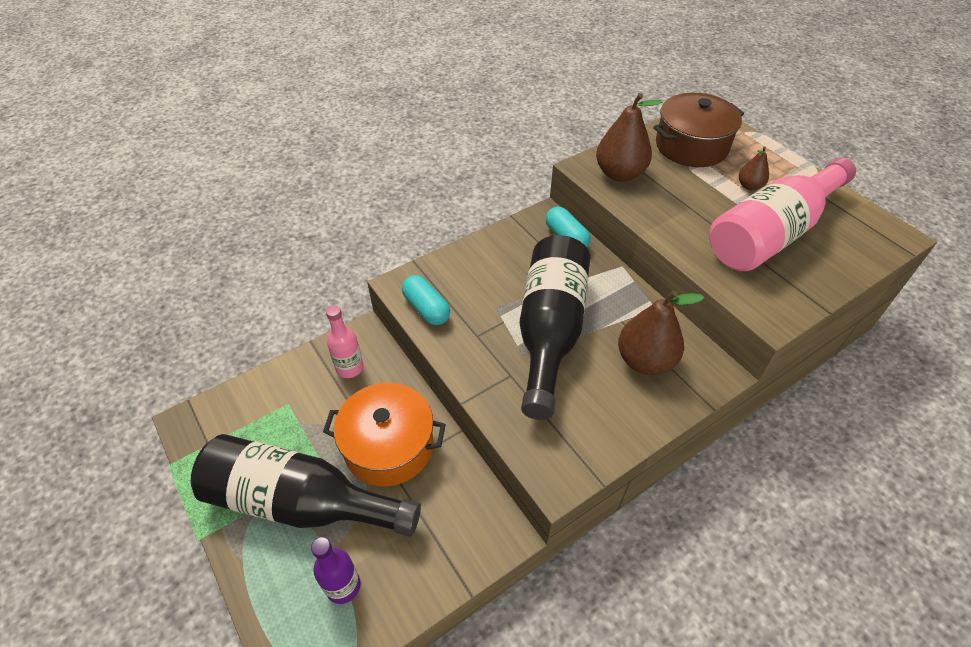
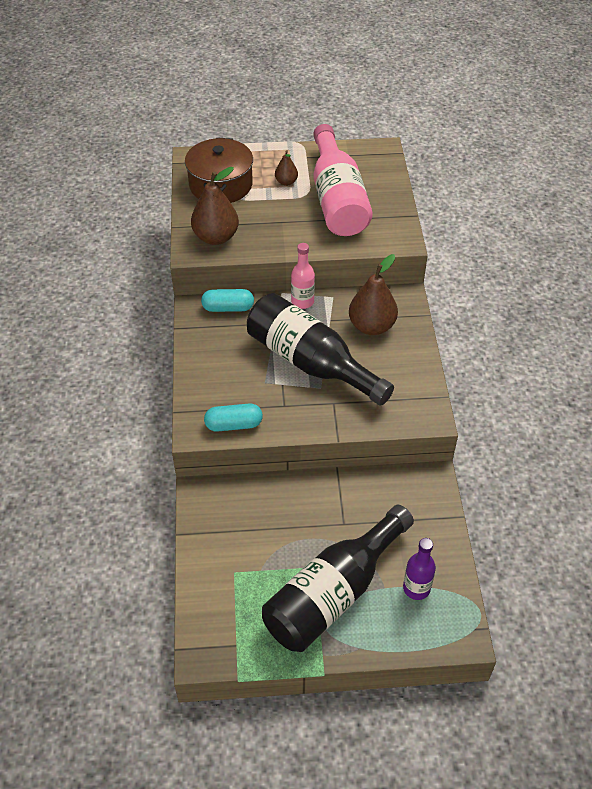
camera: 60 degrees left, 0 degrees up
(349, 368) = (228, 516): pink bottle -> pink bottle (302, 302)
(389, 446) = (321, 517): orange pot -> none

